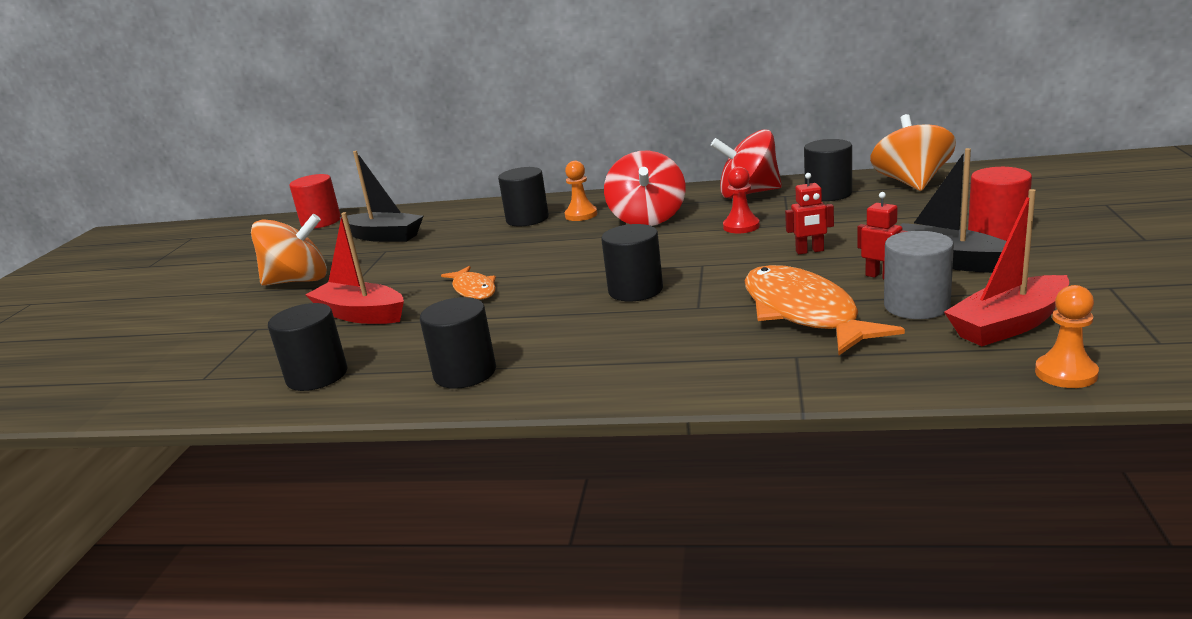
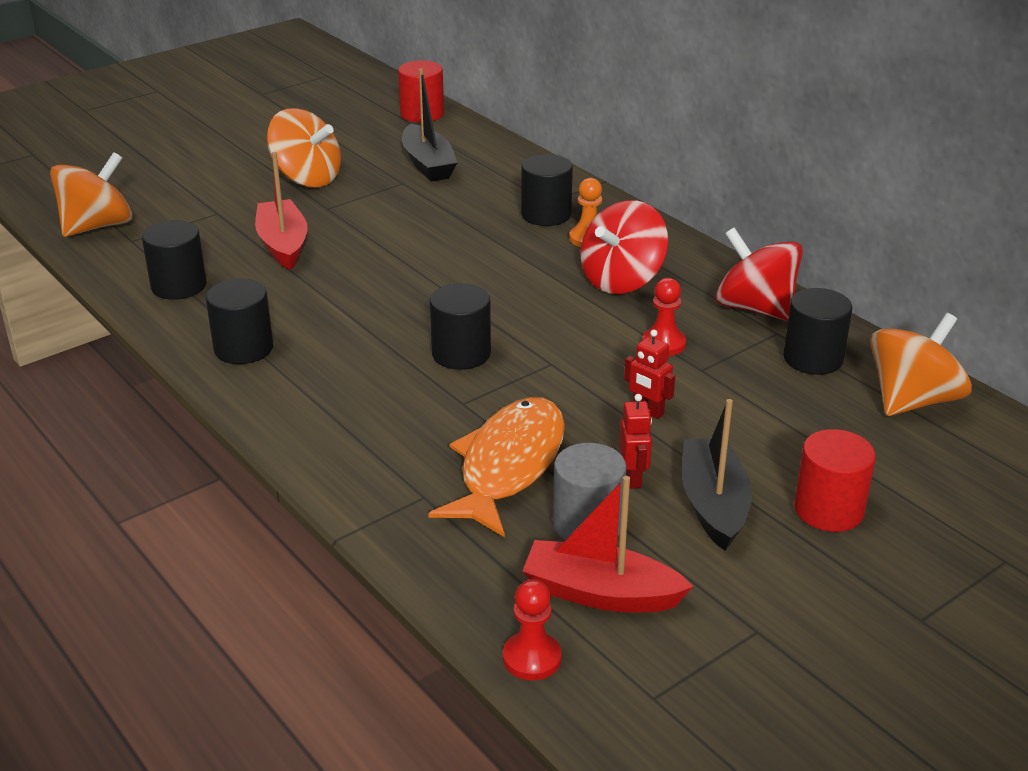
camera: 40 degrees right, 10 degrees up
(144, 388) = (97, 226): none -> orange spinning top
(473, 290) = (377, 271): orange fish -> none
(1066, 373) = (532, 658): orange pawn -> red pawn

